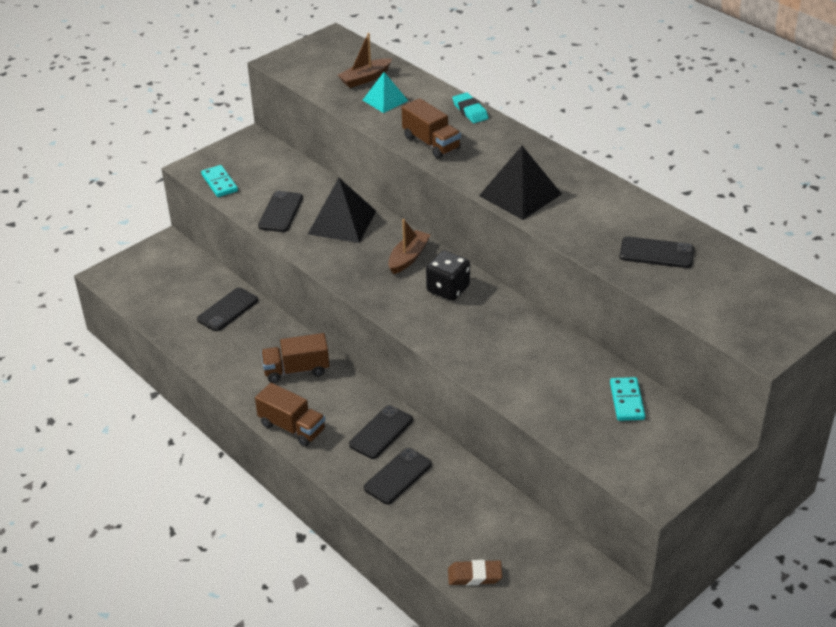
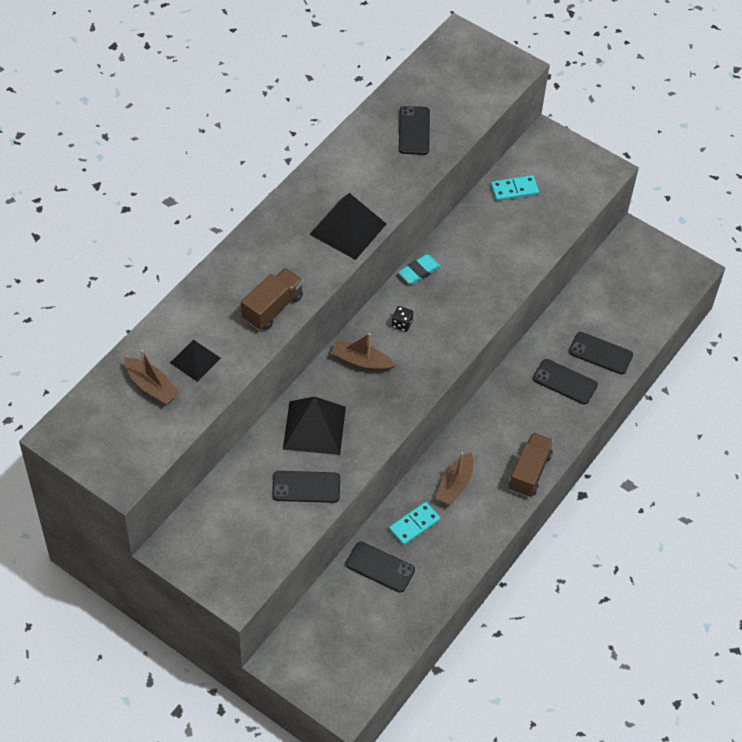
camera: 105 degrees left, 15 degrees up
(219, 183) = (262, 560): turquoise domino -> turquoise domino (414, 525)
(296, 370) = (455, 485): brown truck -> brown boat
(381, 432) = (517, 402): black phone -> black phone (600, 353)
(385, 100) = (195, 360): turquoise pyramid -> black pyramid
(448, 289) = (402, 324): black dice -> black dice, size x0.54
(470, 111) = (207, 283): turquoise eraser -> turquoise eraser (419, 271)
(474, 575) = (650, 317): brown eraser -> none

